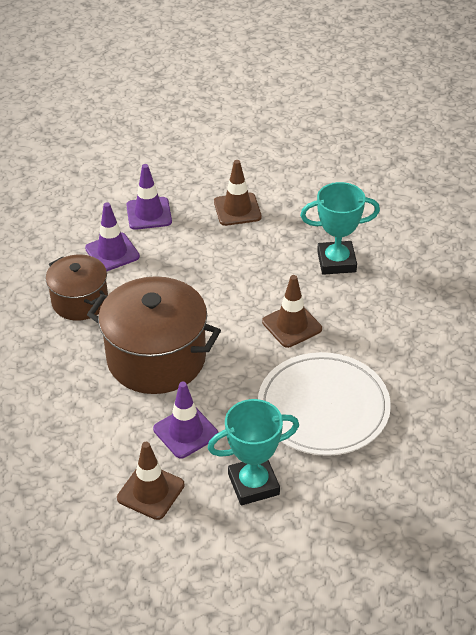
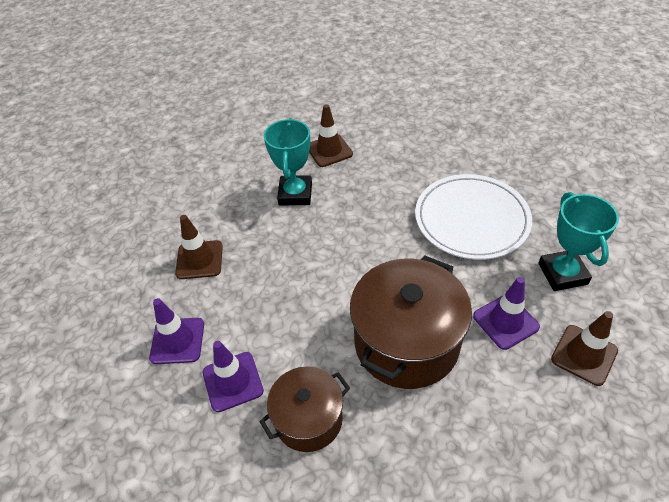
camera: 80 degrees left, 5 degrees up
(292, 325) = (371, 231): brown traffic cone -> brown traffic cone (329, 150)

